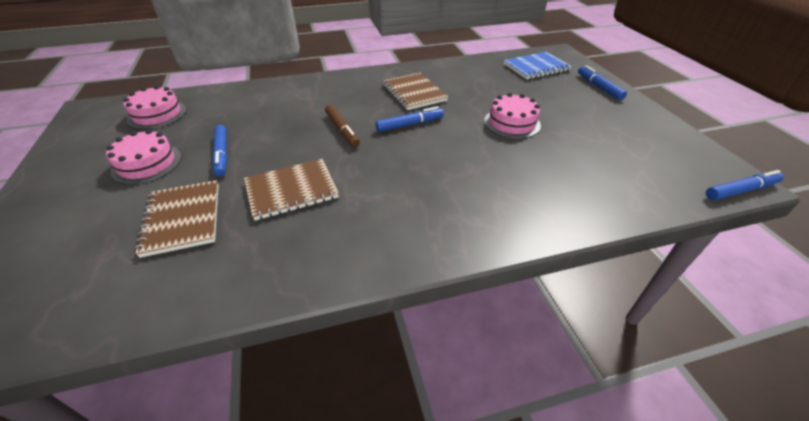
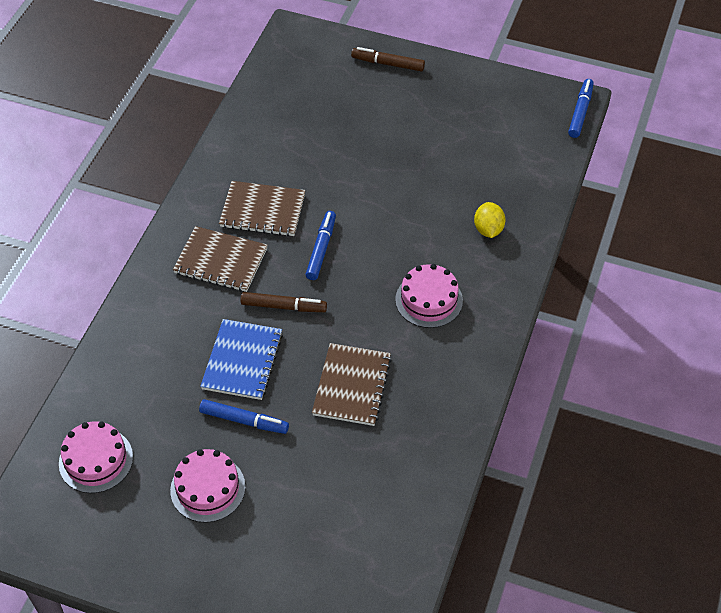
camera: 55 degrees left, 10 degrees up
(182, 218) = (329, 476): brown notebook -> brown notebook (221, 261)
(512, 123) = (386, 173): pink cake -> pink cake (429, 300)
(534, 194) = (488, 229): none -> yellow lemon
(536, 67) = (306, 77): blue notebook -> blue notebook (242, 361)
(599, 87) = (388, 64): blue marker -> brown marker

